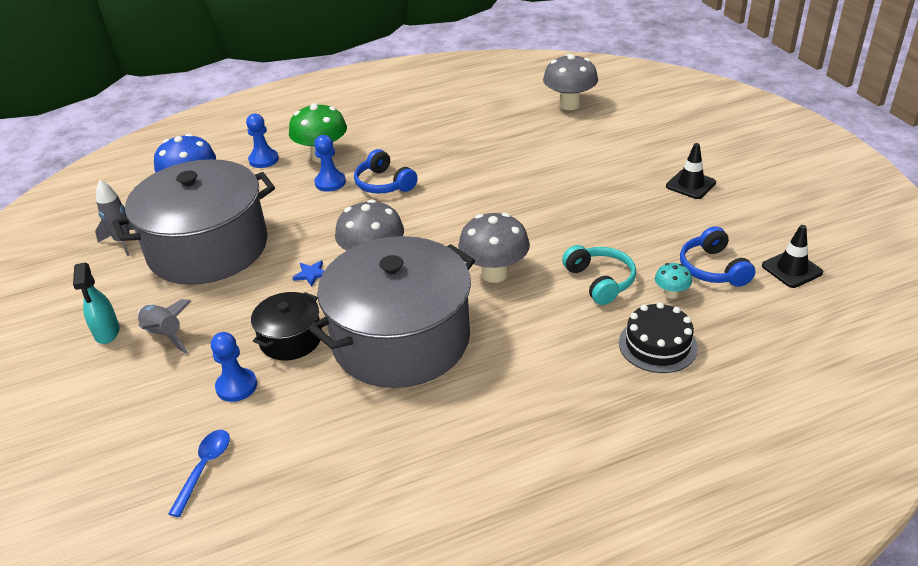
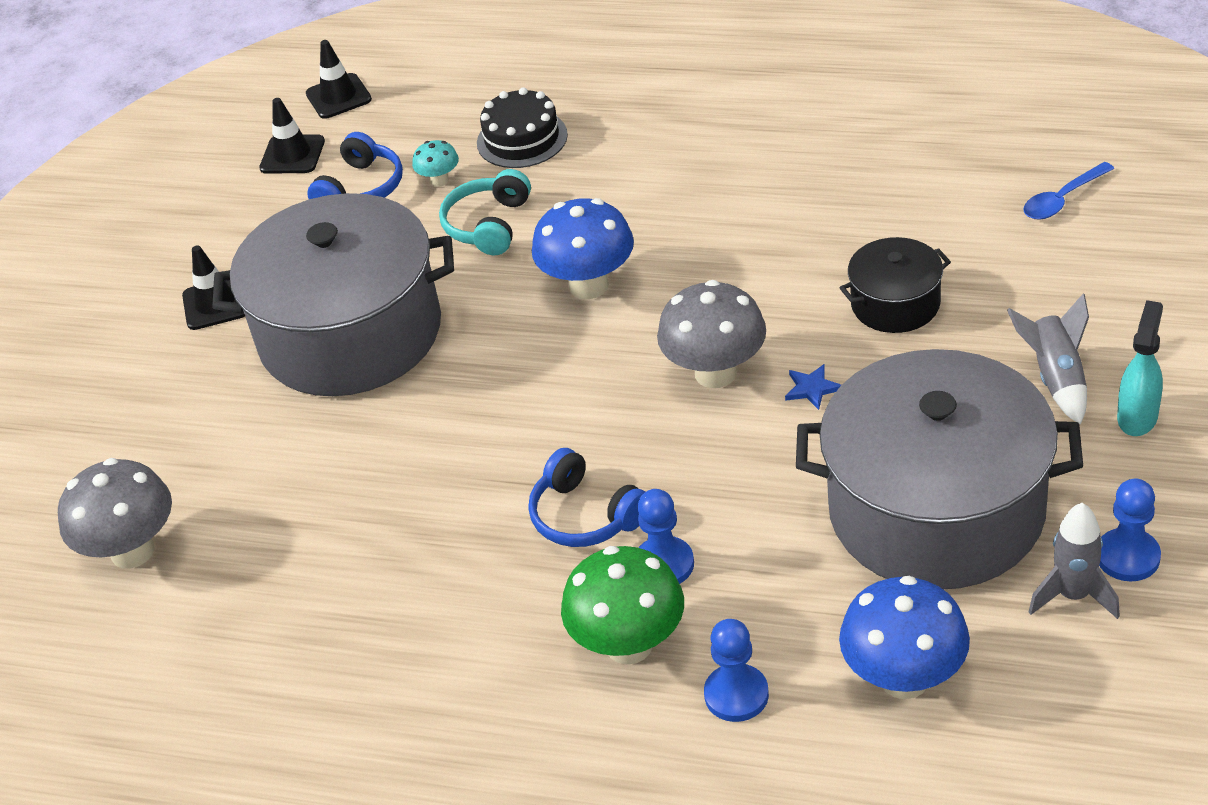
camera: 140 degrees left, 5 degrees up
(236, 386) = (990, 271): blue pawn -> blue pawn (1127, 557)
(384, 184) = (585, 516): blue headphones -> blue headphones turned 135 degrees clockwise
(401, 339) = (768, 250): grey pot -> grey pot (350, 333)
(494, 274) = (589, 285): grey mushroom -> blue mushroom
(835, 319) = (338, 96): none -> black traffic cone

